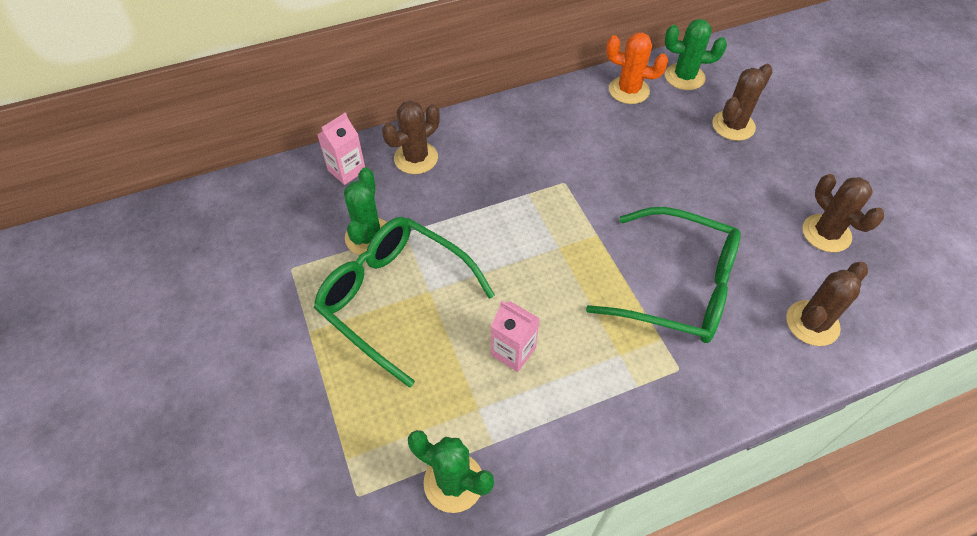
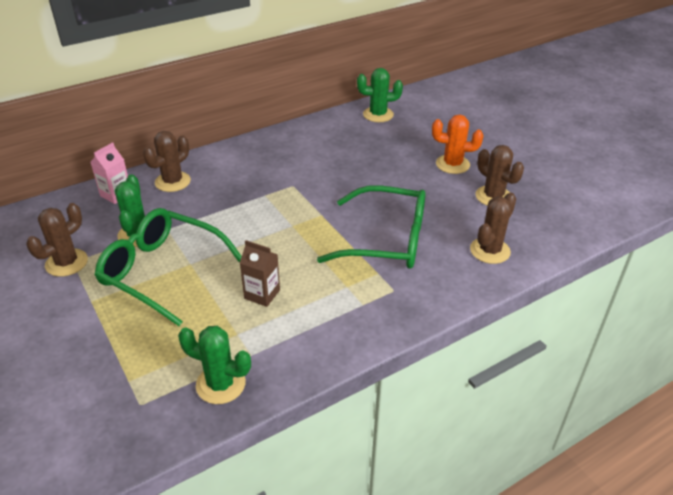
camera: 10 degrees left, 15 degrees down
(513, 351) = (262, 294): pink carton -> brown carton
(629, 90) = (337, 126): orange cactus -> orange cactus (452, 164)
(733, 126) = (417, 140): brown cactus -> brown cactus (66, 263)

